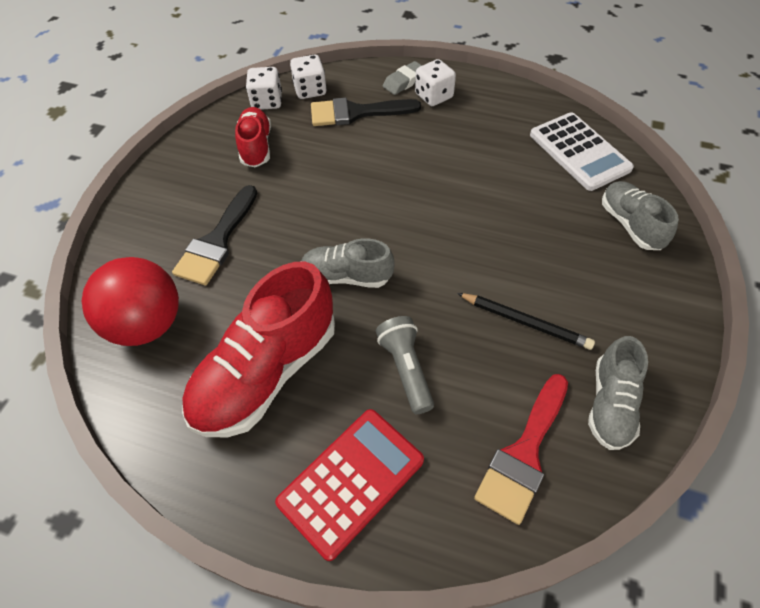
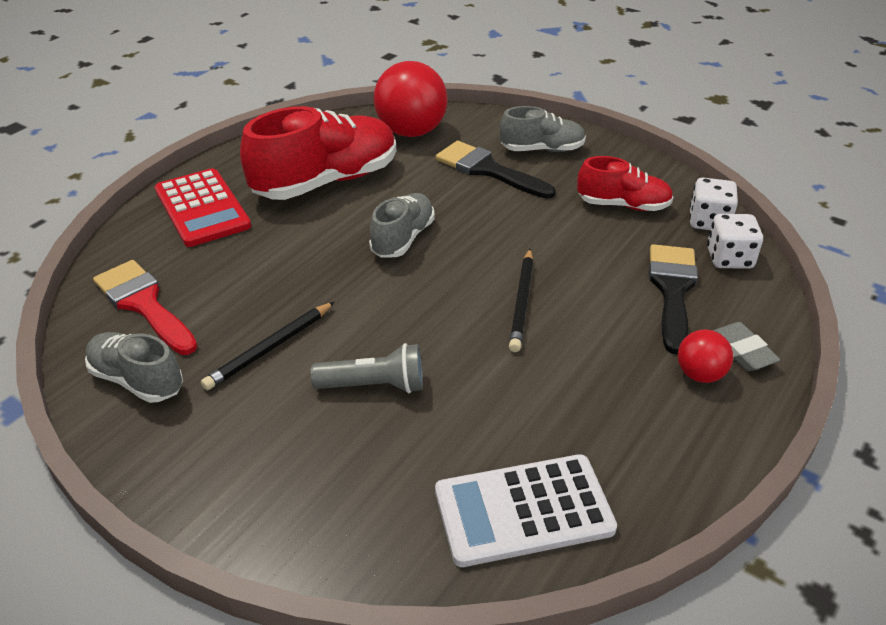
camera: 105 degrees right, 15 degrees down
(266, 372) = (326, 181): red shoe -> red shoe turned 90 degrees clockwise
(401, 183) = (522, 302): none -> black pencil
(406, 369) = (275, 254): grey flashlight -> grey flashlight (374, 385)
(434, 96) = (699, 374): white dice -> red ball
(630, 224) = (350, 510): grey shoe -> grey shoe (542, 149)

